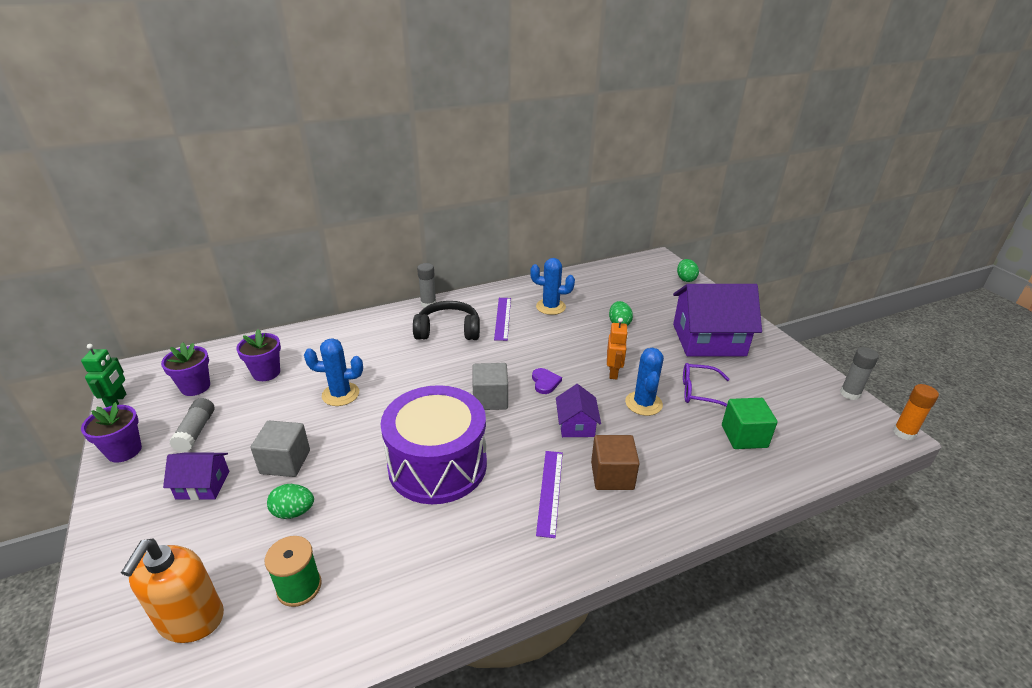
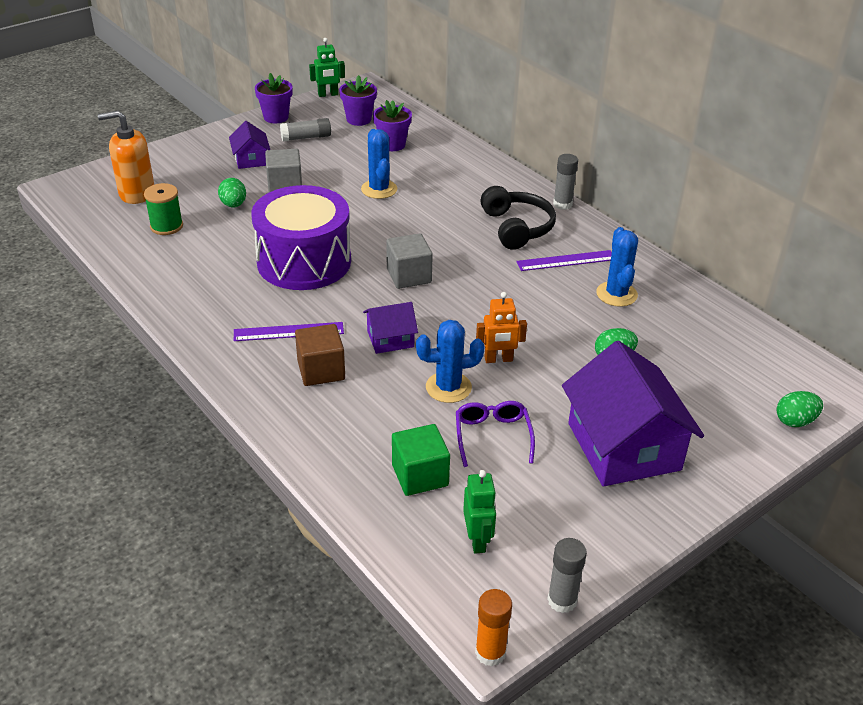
camera: 75 degrees right, 5 degrees up
(545, 382) = (454, 309): purple heart -> none
(805, 419) = (477, 540): none -> green robot

